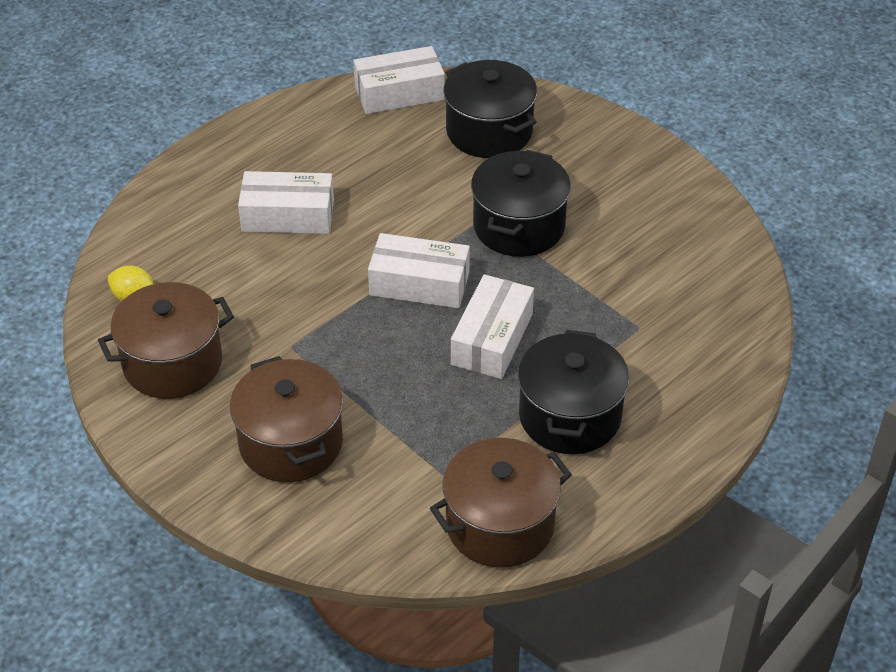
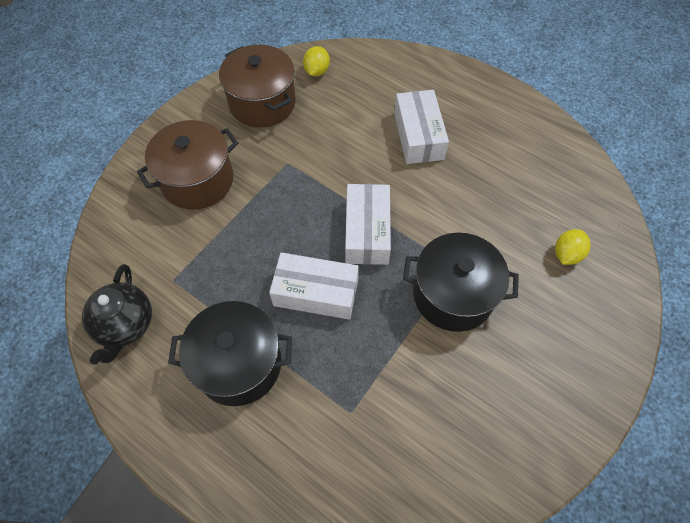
camera: 80 degrees right, 15 degrees up
(399, 93) = (587, 180): white box -> none
(489, 131) = (566, 254): black pot -> yellow lemon
(500, 524) = (125, 325): brown pot -> black teapot

